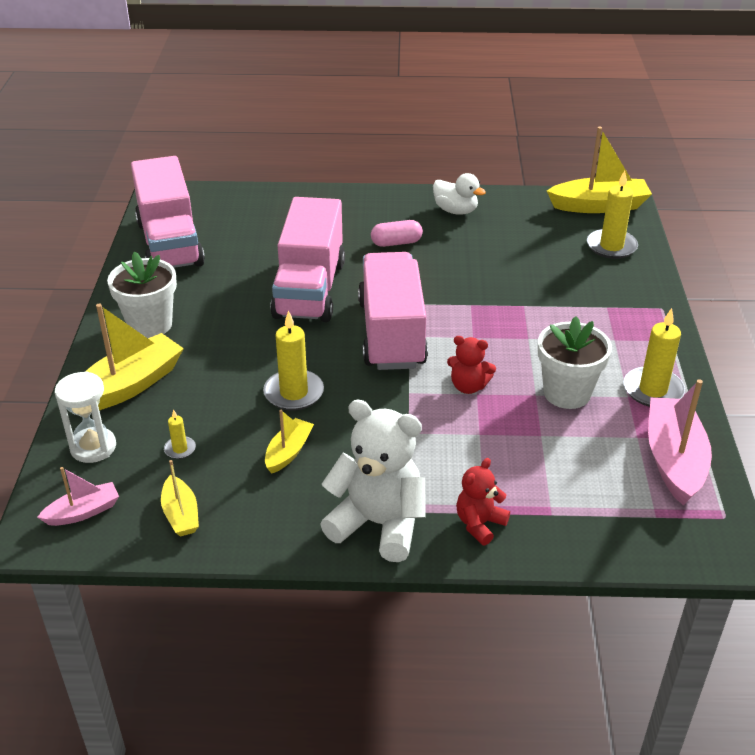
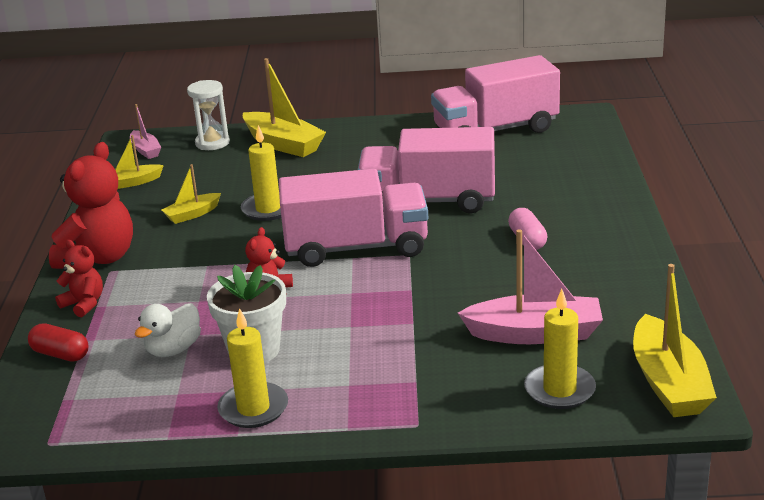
camera: 90 degrees right, 10 degrees down
(150, 325) = (365, 140): white flower pot -> none
(180, 449) = (204, 173): yellow candle -> none
(288, 452) = (192, 214): yellow boat -> yellow boat turned 120 degrees clockwise
(378, 524) = (99, 258): white teddy bear -> red teddy bear
(455, 211) = (612, 273): white duck -> white duck (173, 349)
(578, 530) = (60, 354): none -> red capsule
(674, 460) = (138, 416): pink boat -> pink boat (535, 333)

